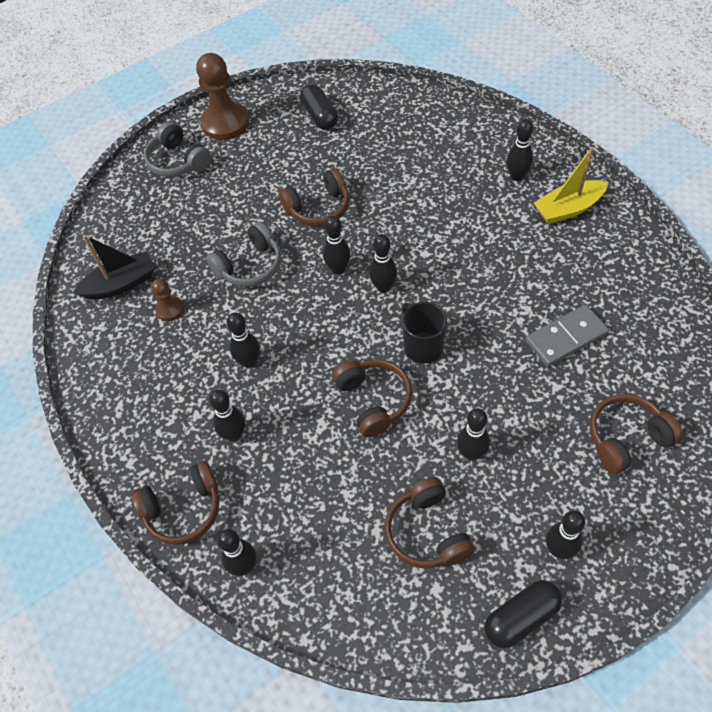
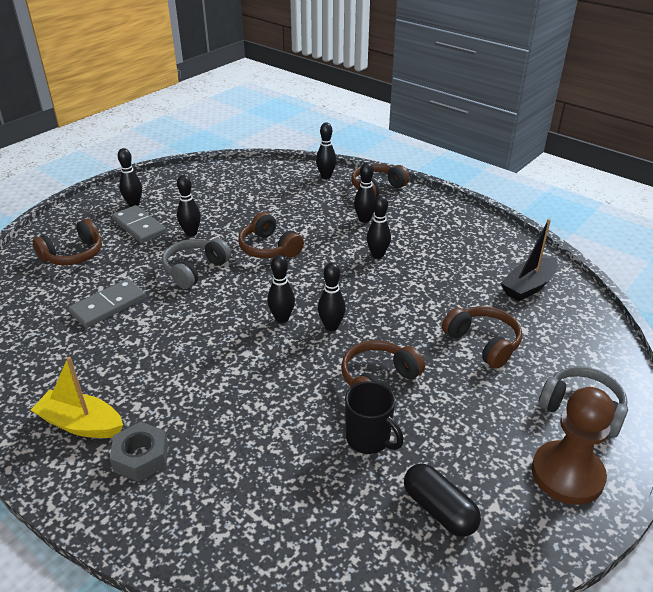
camera: 160 degrees right, 20 degrees down
(170, 309) = (469, 276): brown pawn -> none
(250, 266) = (419, 317): grey headphones -> grey headphones (195, 270)
(422, 346) = (236, 283): black mug -> black mug (369, 439)
(427, 532) = (218, 200): brown headphones -> brown headphones (483, 343)
(517, 176) = (141, 457): black bowling pin -> grey nut
(521, 618) = (159, 181): black capsule -> none
(545, 485) = (139, 227): none -> grey domino
(568, 209) = (81, 424): yellow boat -> yellow boat turned 120 degrees counterclockwise

